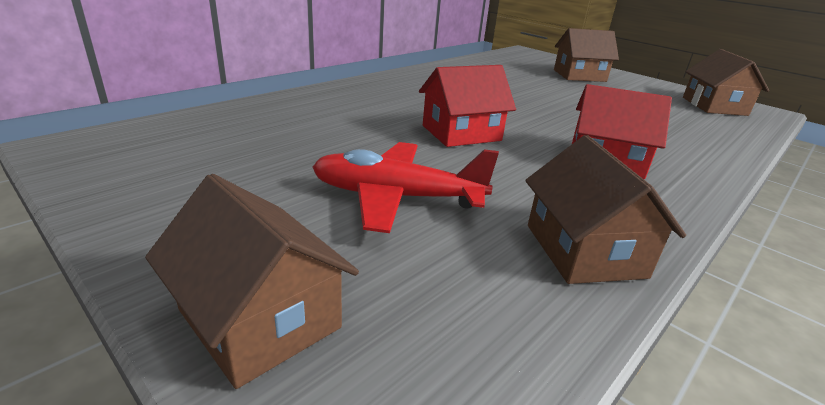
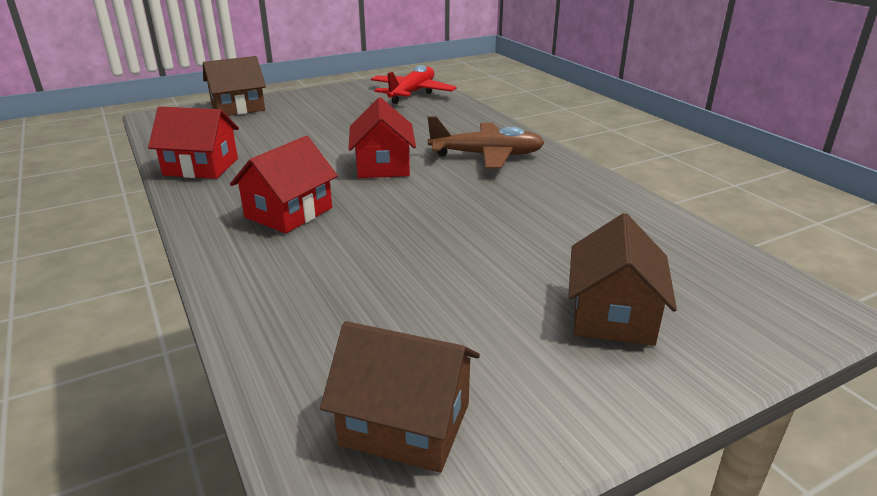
camera: 110 degrees right, 0 degrees up
(397, 197) = (299, 134): red plane -> red plane (412, 93)
(401, 96) = (486, 155): none -> brown plane
(584, 250) = (201, 167): brown house -> red house

